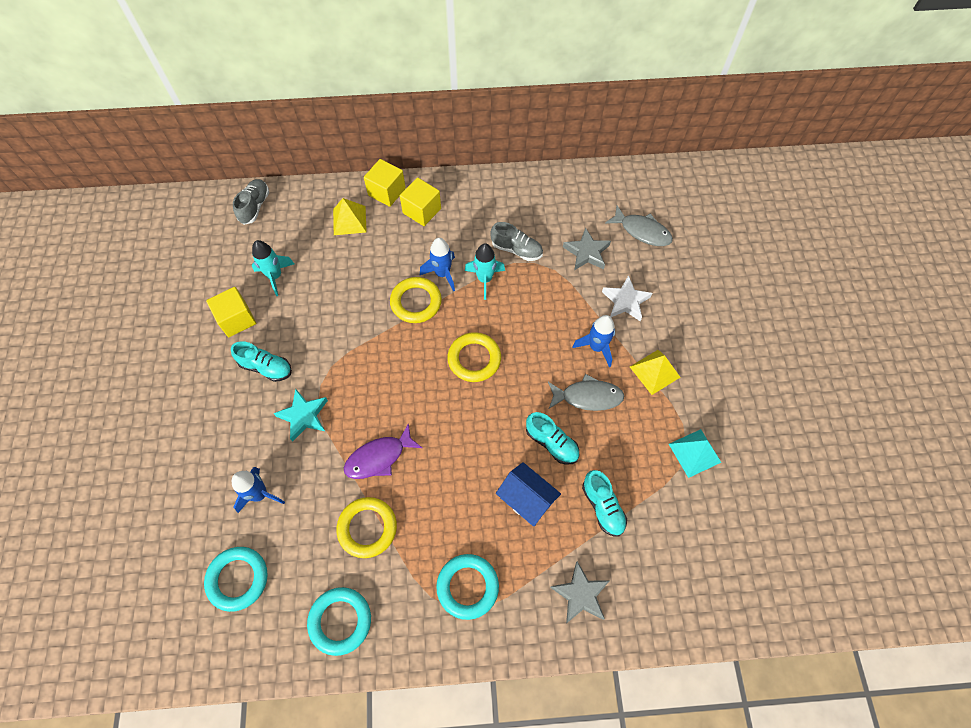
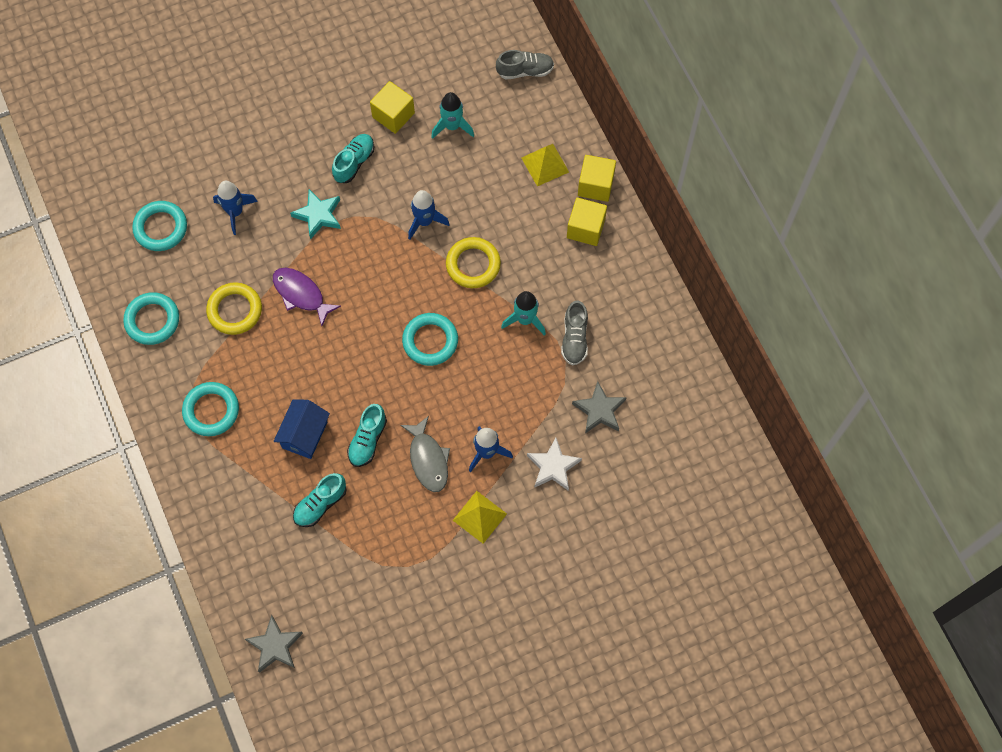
camera: 70 degrees right, 5 degrees up
(266, 367) = (354, 162): turquoise shoe -> turquoise shoe turned 150 degrees counterclockwise
(442, 274) = (515, 277): blue rocket -> blue rocket (424, 221)
(474, 359) = (430, 341): yellow ring -> turquoise ring
(580, 594) = (234, 507): grey star -> grey star (275, 646)
(642, 231) = (652, 461): grey fish -> none
(694, 453) = (404, 576): turquoise pyramid -> none

